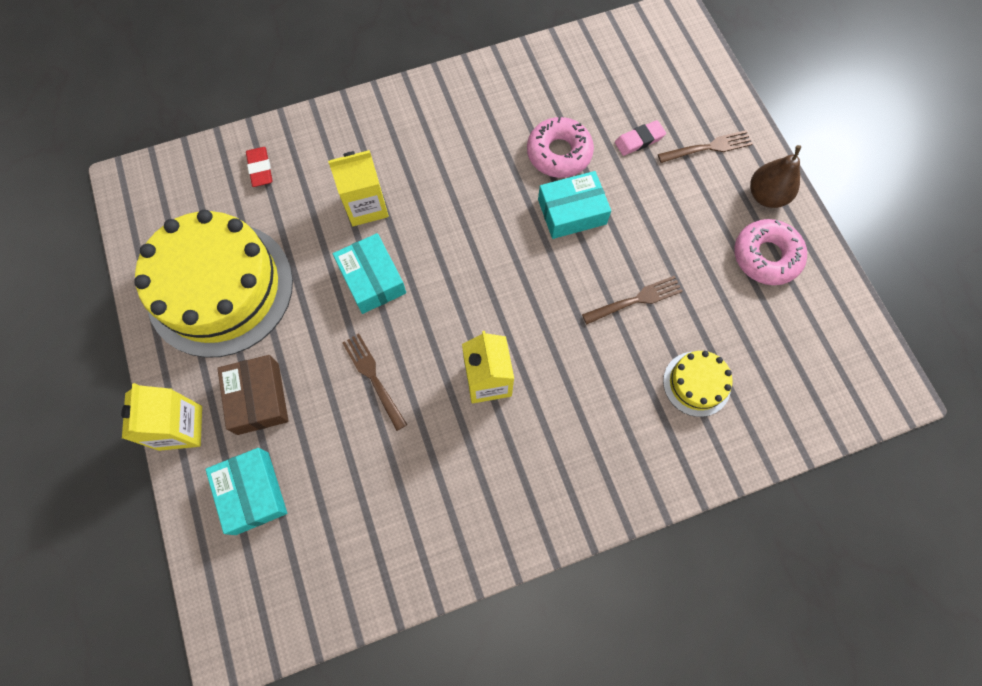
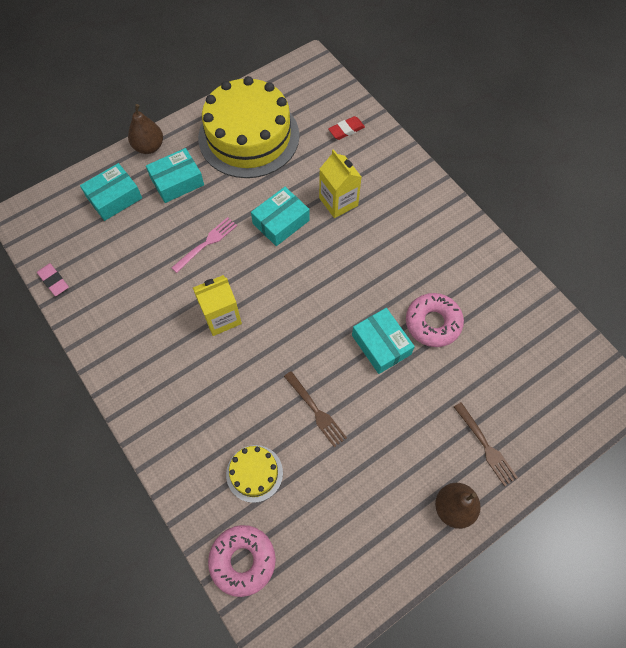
camera: 75 degrees right, 5 degrees down
(180, 428) = (149, 147): yellow carton -> brown pear
(258, 398) = (177, 181): brown box -> turquoise box
(373, 378) = (206, 243): brown fork -> pink fork
(639, 140) = (470, 384): pink eraser -> pink eraser (54, 281)
(766, 256) = (390, 516): pink donut -> pink donut (243, 560)

